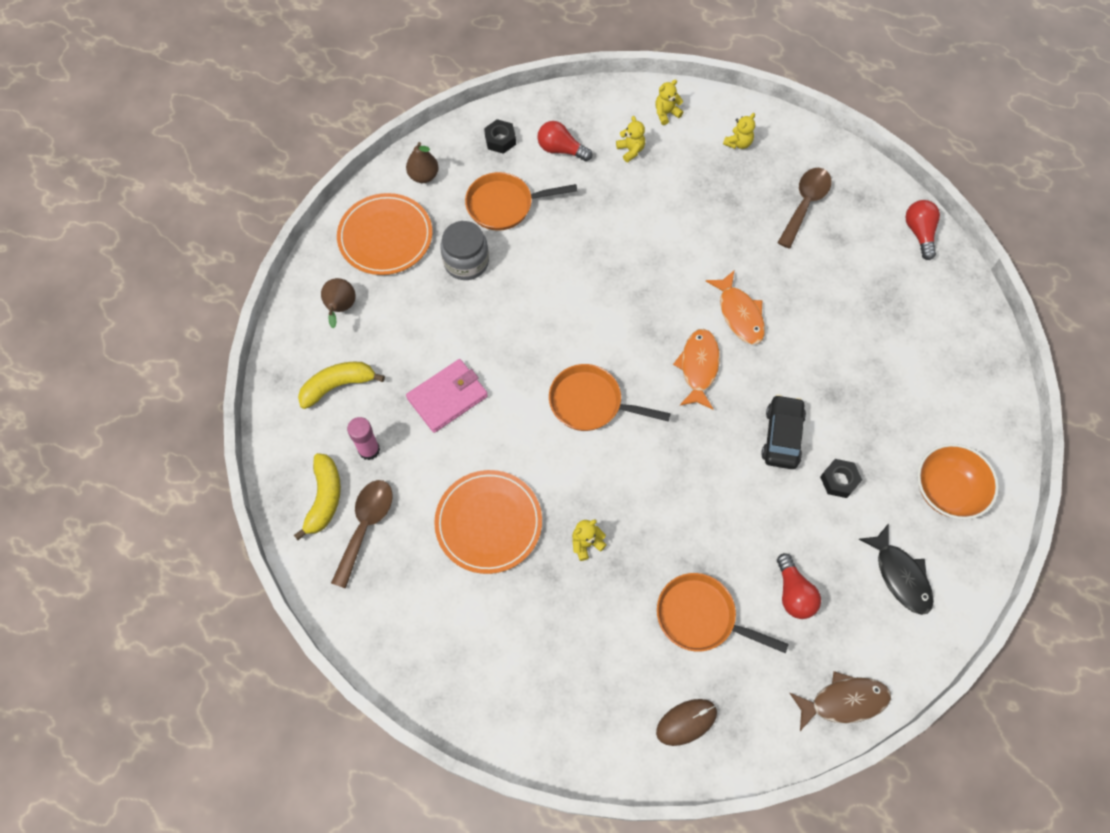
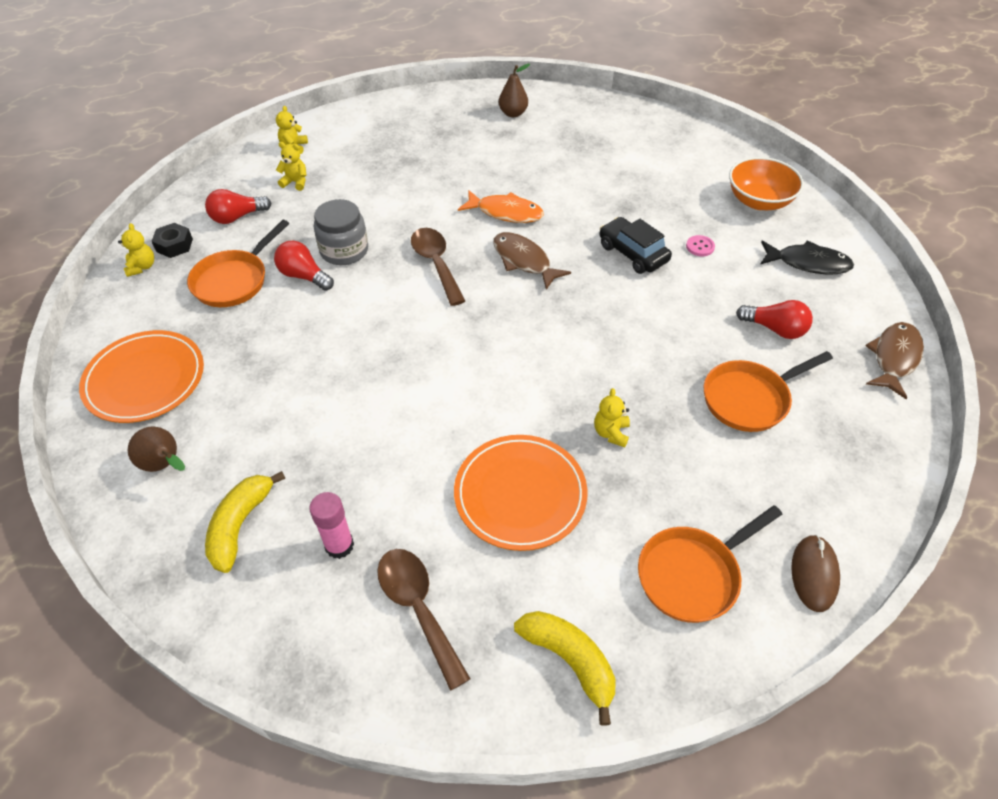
camera: 50 degrees left, 15 degrees down
(324, 498) = (346, 628): yellow banana -> yellow banana (569, 660)
(424, 176) = (129, 313): brown pear -> brown pear (513, 113)
(447, 397) = (360, 441): pink wallet -> none
(466, 262) = (249, 339): grey jar -> grey jar (344, 250)
(590, 403) = (481, 344): orange pan -> orange pan (692, 575)
(686, 722) = (844, 473): brown mouse -> brown mouse (814, 574)
(698, 367) = (524, 261): orange fish -> brown fish
(738, 143) = (369, 130): yellow teddy bear -> yellow teddy bear (142, 267)
(805, 204) = (460, 130): brown spoon -> brown spoon (436, 264)
(839, 480) = (700, 247): black nut -> pink button
(919, 233) = (548, 99): red light bulb -> red light bulb (304, 276)

